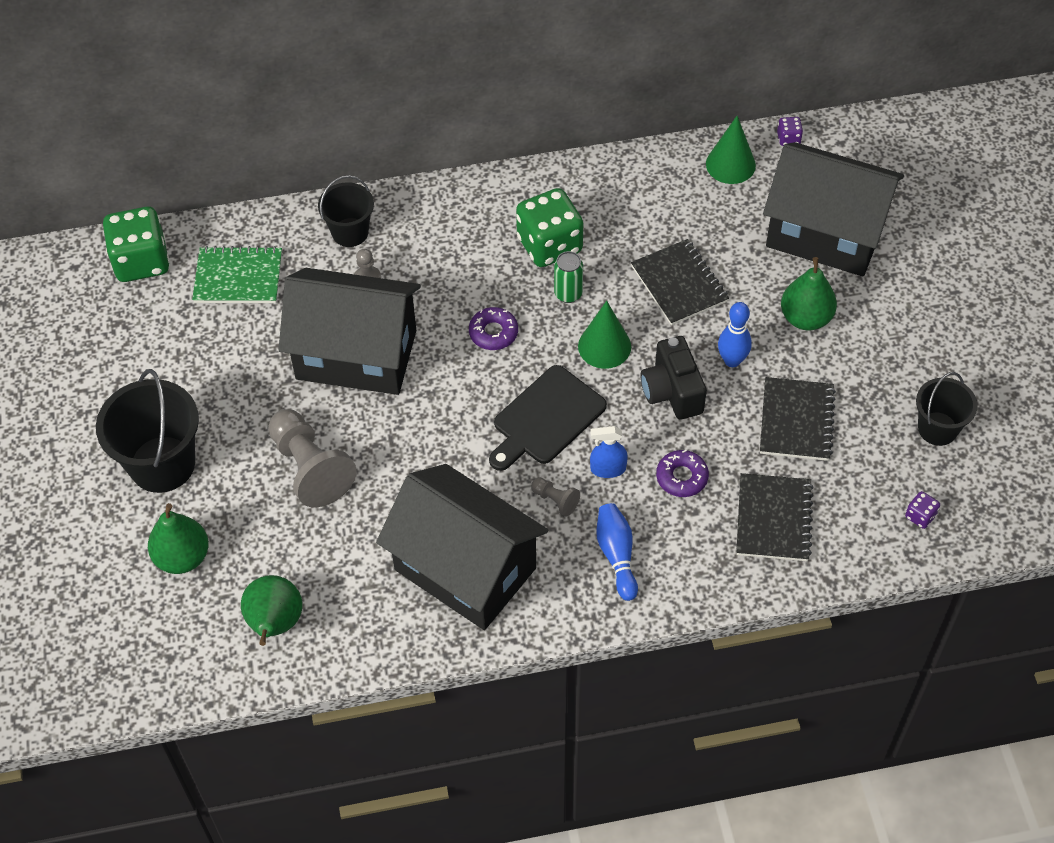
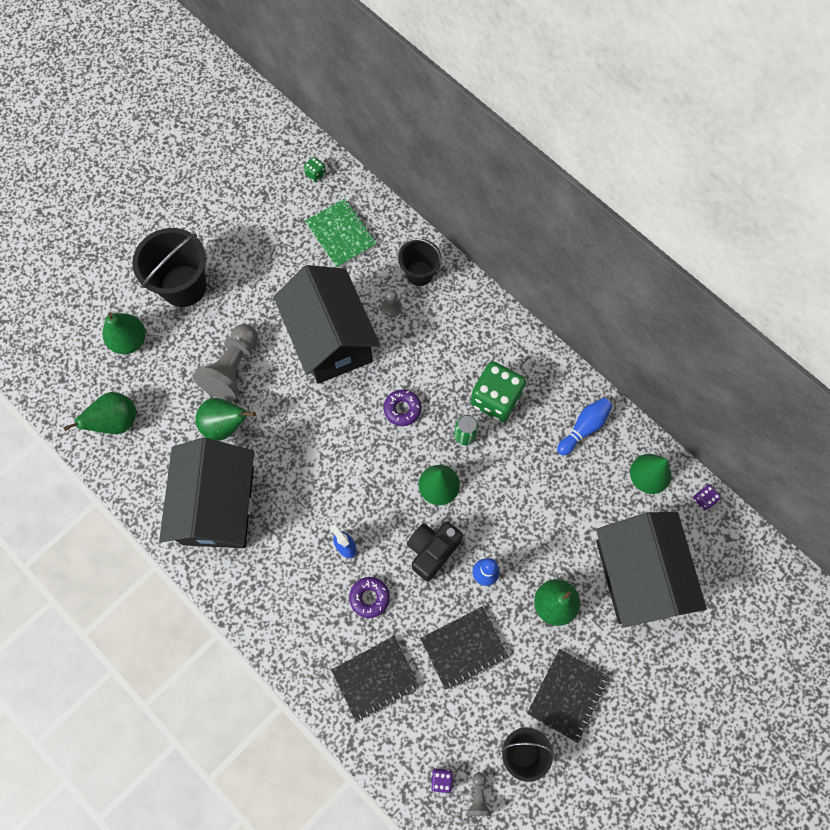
camera: 55 degrees right, 15 degrees up
(141, 261) = (315, 174): green dice -> green dice, size x0.42
(373, 511) = (225, 425): none -> green pear
(546, 418) = (358, 483): black cutting board -> none
(555, 500) = (301, 528): grey pawn -> grey pawn (478, 796)
(617, 555) = (285, 592): blue bowling pin -> blue bowling pin (584, 428)
(679, 284) = (523, 501): black notebook -> black notebook (567, 695)

